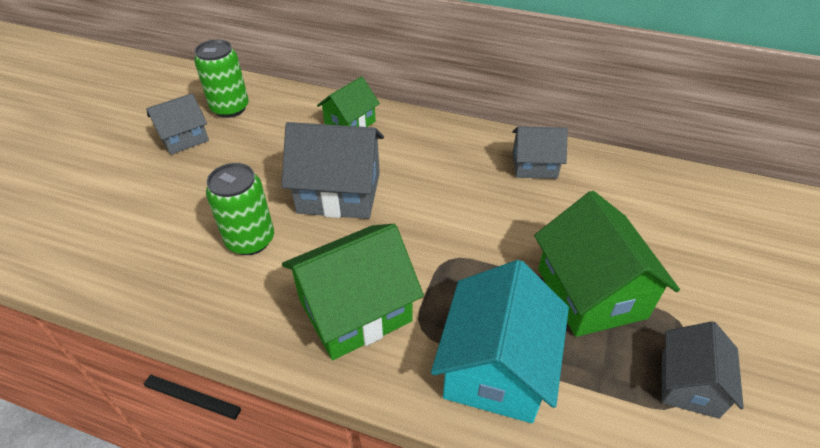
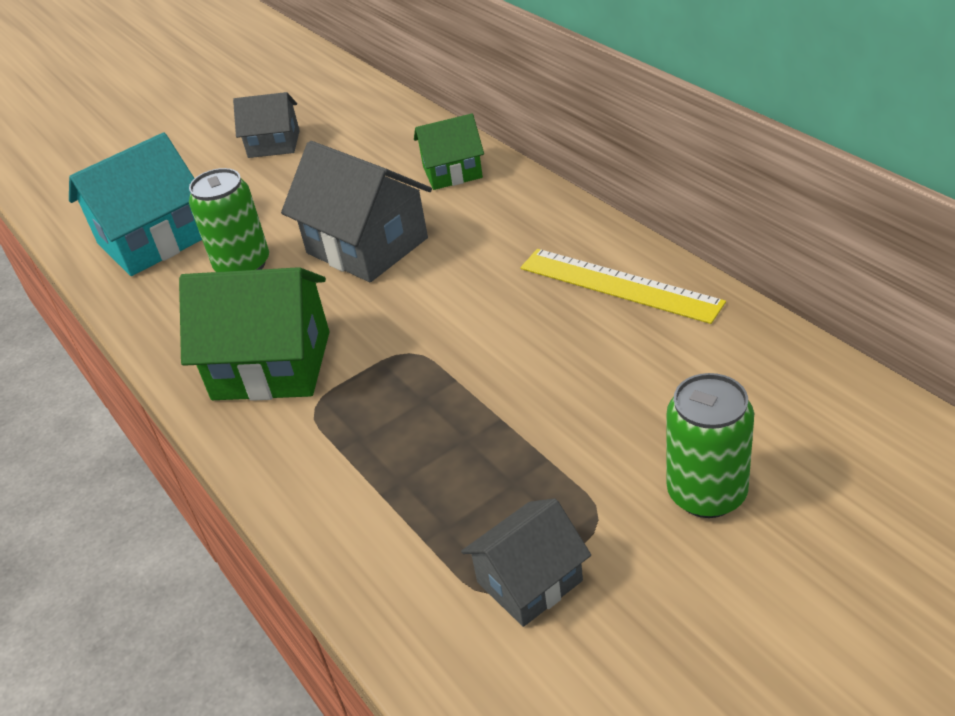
camera: 40 degrees right, 5 degrees down
(230, 108) = (344, 122): green can -> green can (707, 493)
(496, 368) = (346, 472): turquoise house -> turquoise house (153, 240)
(534, 165) = (619, 285): grey house -> yellow ruler
(591, 293) = (526, 446): green house -> none

